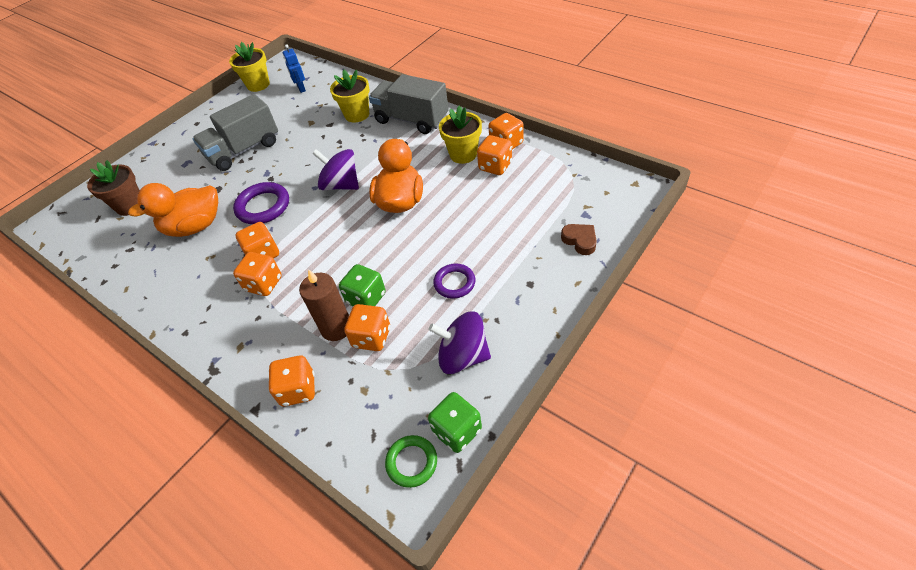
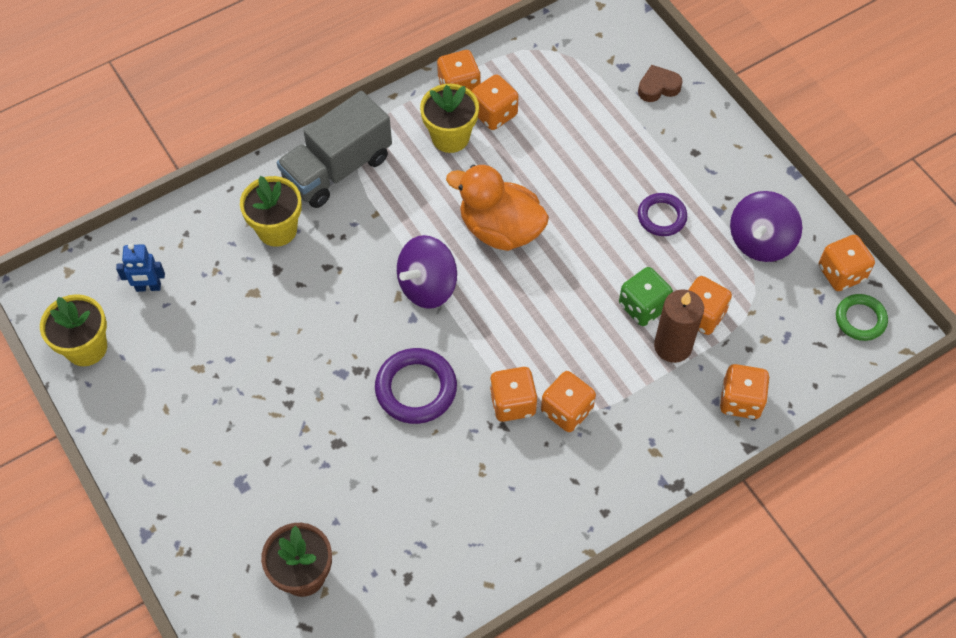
camera: 75 degrees left, 10 degrees up
(195, 227) = (408, 483): orange duck -> none
(244, 150) = (264, 395): grey truck -> none
(457, 431) = (841, 273): green dice -> orange dice

